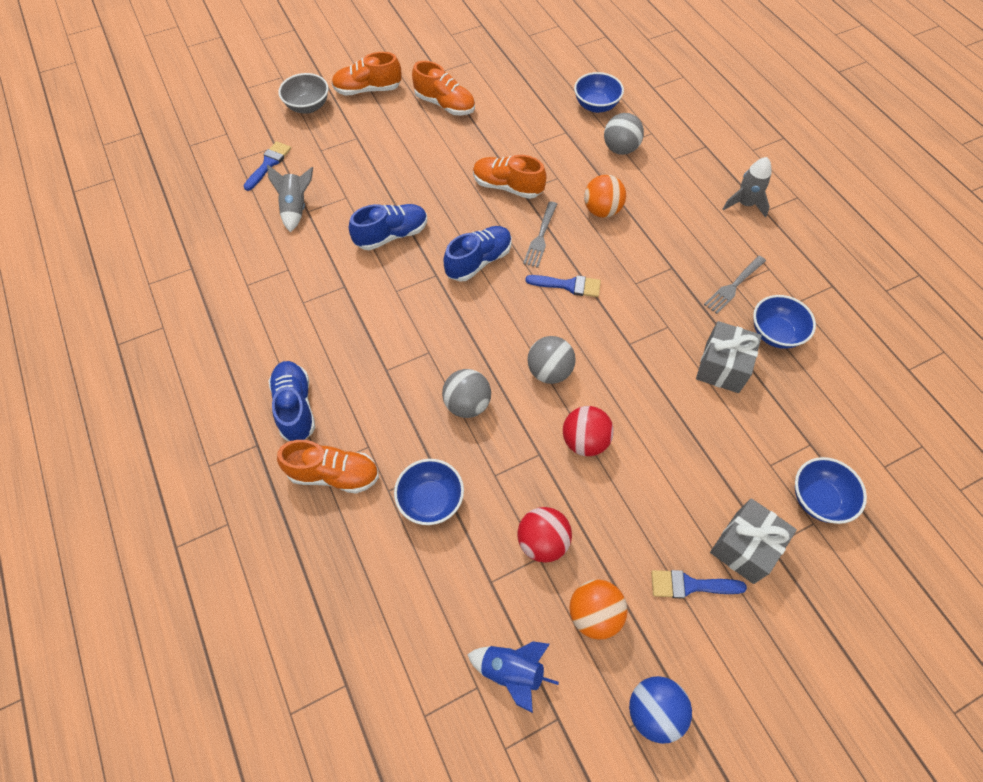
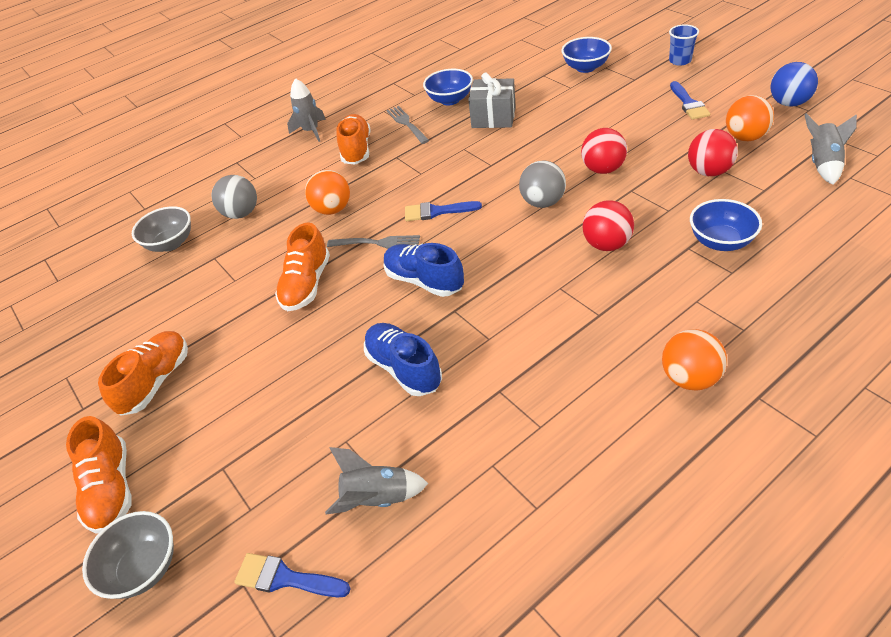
camera: 95 degrees left, 15 degrees down
(295, 407) = (689, 378): blue shoe -> orange ball
(334, 474) = (744, 317): orange shoe -> orange shoe (356, 150)
(467, 404) = (606, 244): grey ball -> red ball
(512, 672) = (823, 164): blue rocket -> grey rocket
(568, 285) = (437, 211): blue brush -> blue brush turned 90 degrees counterclockwise
(596, 106) = (171, 243): blue bowl -> grey bowl
(734, 285) = (407, 124): grey fork -> grey fork turned 150 degrees counterclockwise
(744, 547) = (642, 88): grey gift -> none
(808, 625) = (680, 61): none -> blue cup

